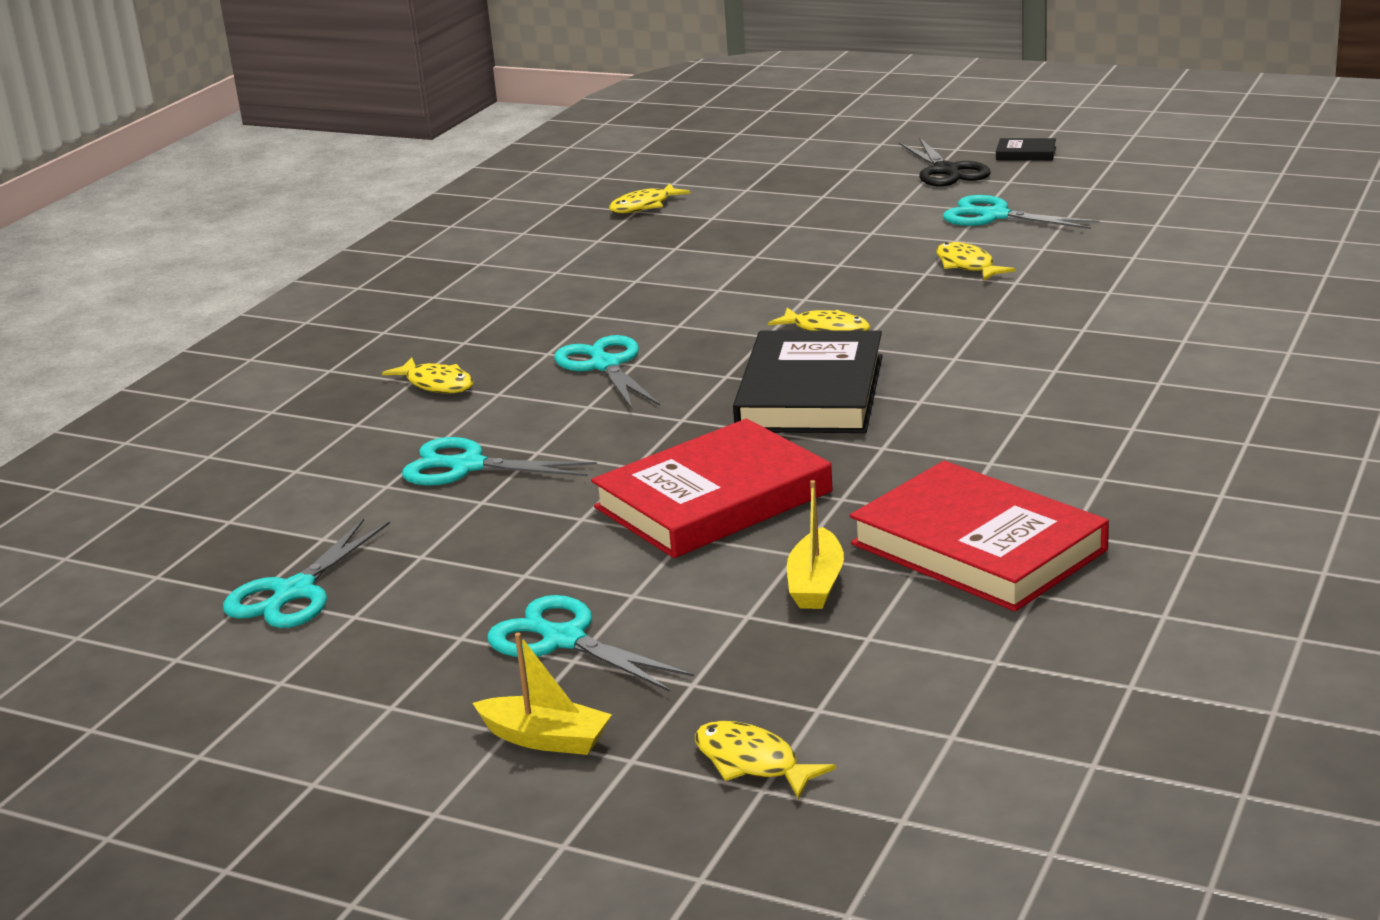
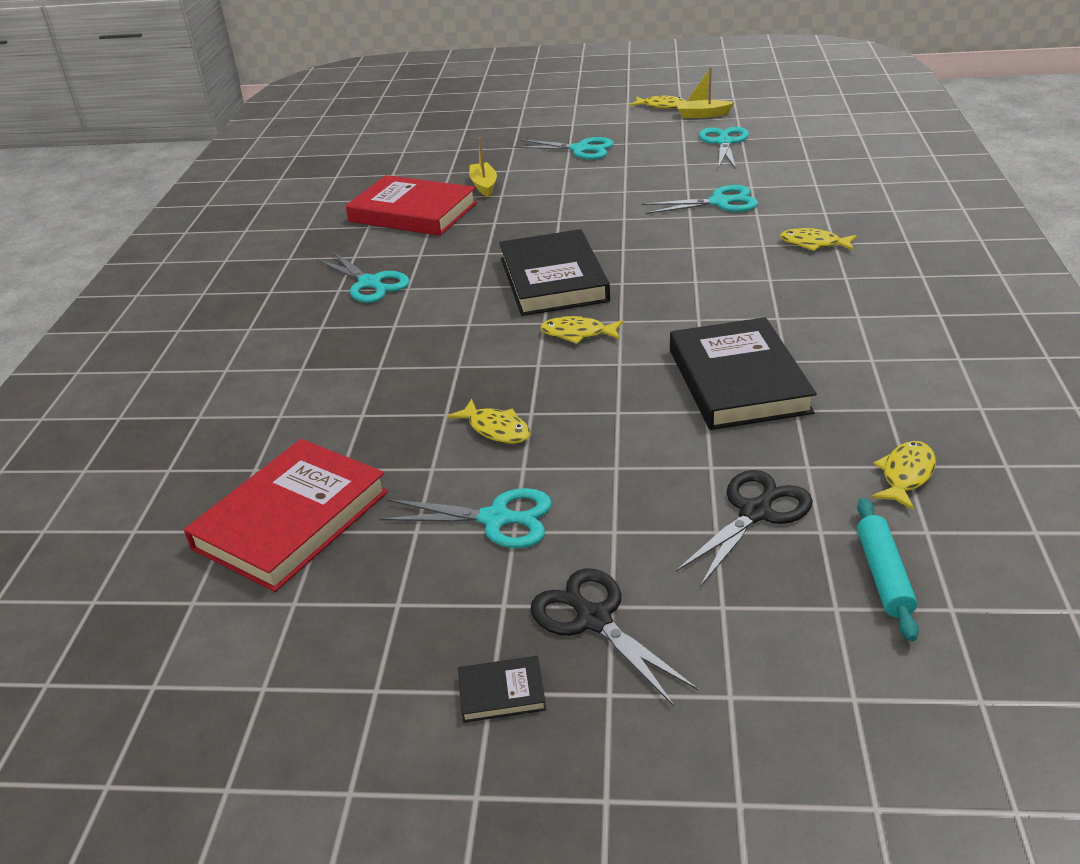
camera: 160 degrees right, 10 degrees up
(546, 739) = (556, 125): yellow boat -> yellow boat (702, 115)
(605, 365) = (715, 276): turquoise scissors -> turquoise scissors (370, 283)
(700, 272) = (738, 380): none -> black book
(713, 500) = (563, 210): red book -> red book (291, 520)
(729, 170) = (883, 575): none -> turquoise rolling pin
(752, 763) = (473, 133): yellow fish -> yellow fish (662, 106)
(782, 201) = (756, 512): none -> black scissors

